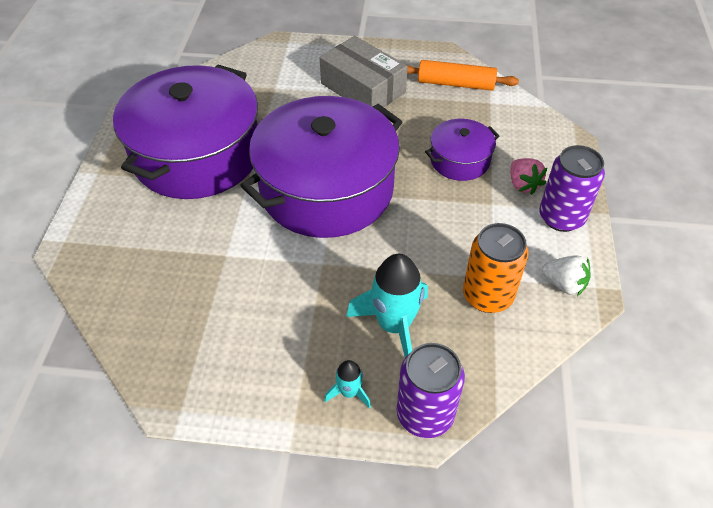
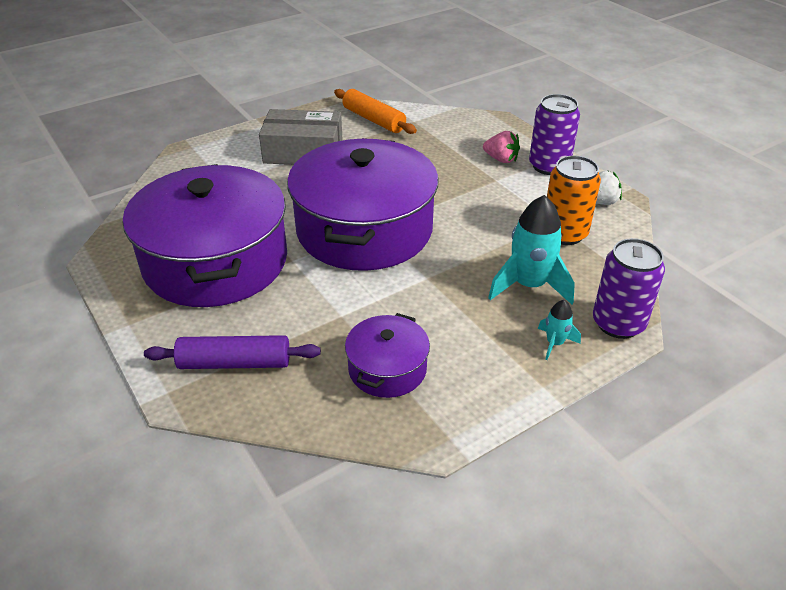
camera: 40 degrees left, 10 degrees down
(121, 246) = (235, 362): none -> purple rolling pin
(455, 84) = (373, 120): orange rolling pin -> orange rolling pin turned 75 degrees clockwise
(459, 160) = (439, 164): purple pot -> purple pot (387, 369)

